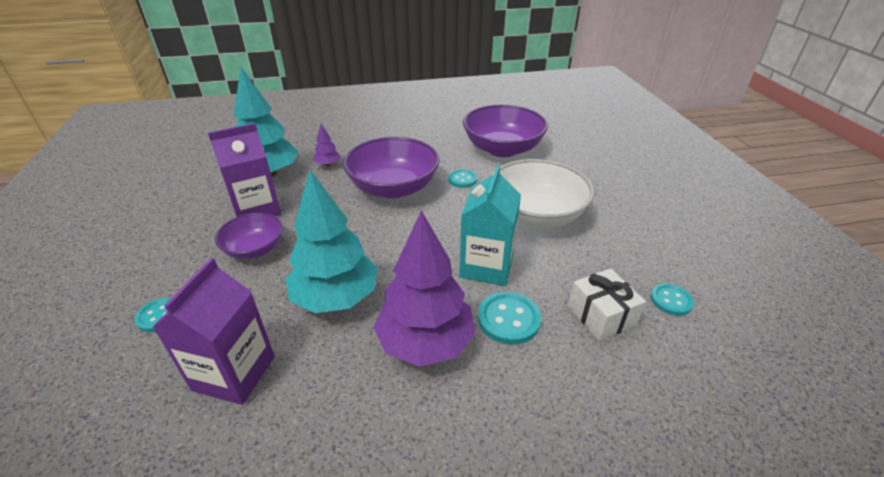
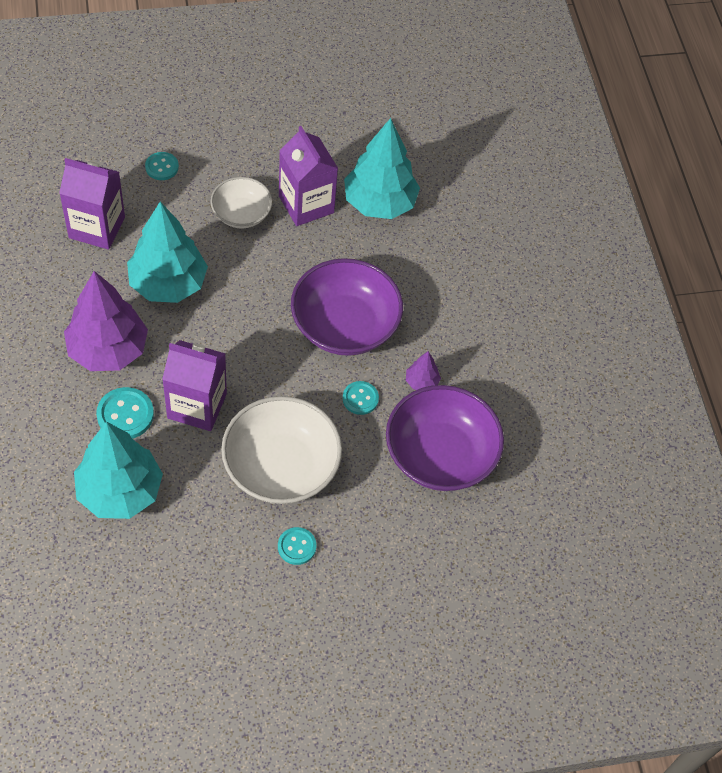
camera: 85 degrees right, 20 degrees up
(254, 249) = (241, 214): purple bowl -> white bowl
(328, 164) = (399, 257): purple tree -> purple tree (421, 382)
(486, 266) = (197, 406): turquoise carton -> purple carton
(601, 315) = (120, 491): white gift -> turquoise tree
(671, 300) = (131, 560): turquoise button -> turquoise button (296, 546)

